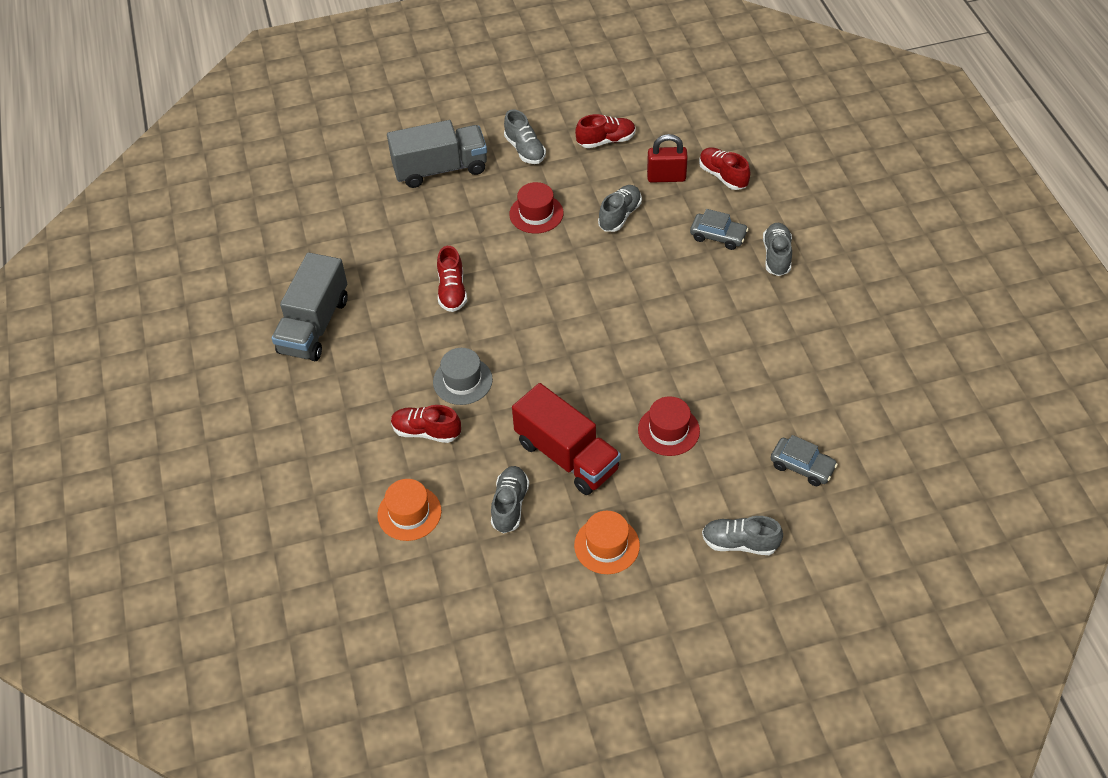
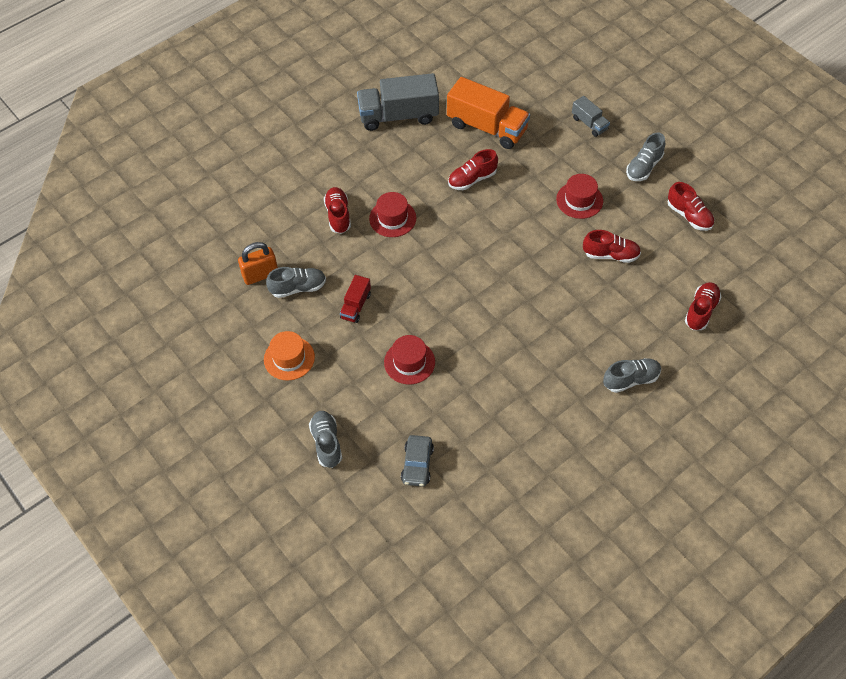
camera: 65 degrees right, 5 degrees up
(387, 253) = (487, 127): none -> orange truck
(409, 513) = (267, 233): orange hat -> none
(440, 169) = (589, 123): grey truck -> grey truck, size x0.50
(462, 381) = (392, 218): grey hat -> red hat
(469, 539) = (260, 275): none -> orange padlock
(567, 456) = (356, 306): red truck -> red truck, size x0.50
(620, 215) = (610, 255): grey shoe -> red shoe
(666, 177) = (673, 271): red padlock -> none
(718, 236) = (628, 330): grey car -> none

